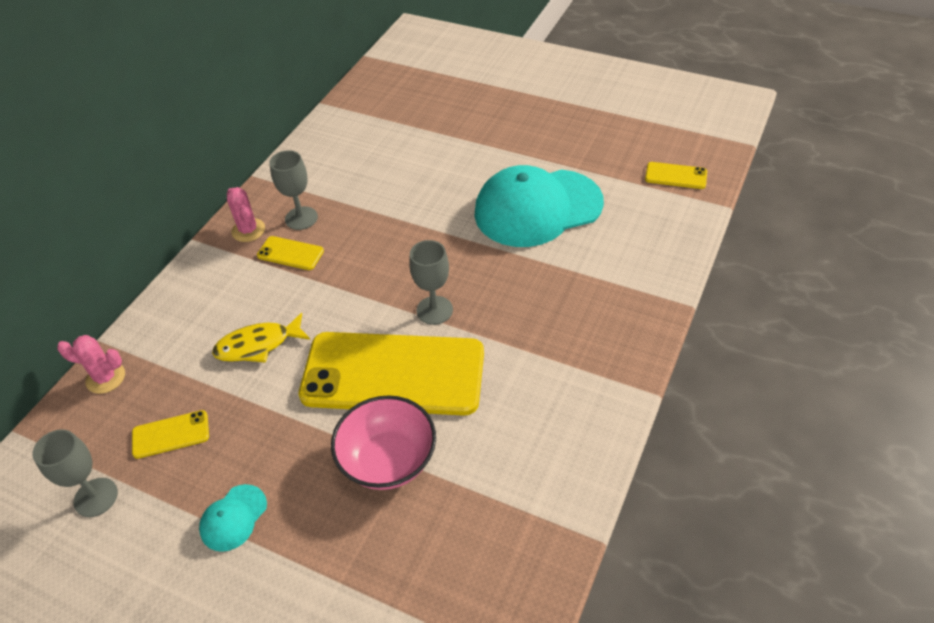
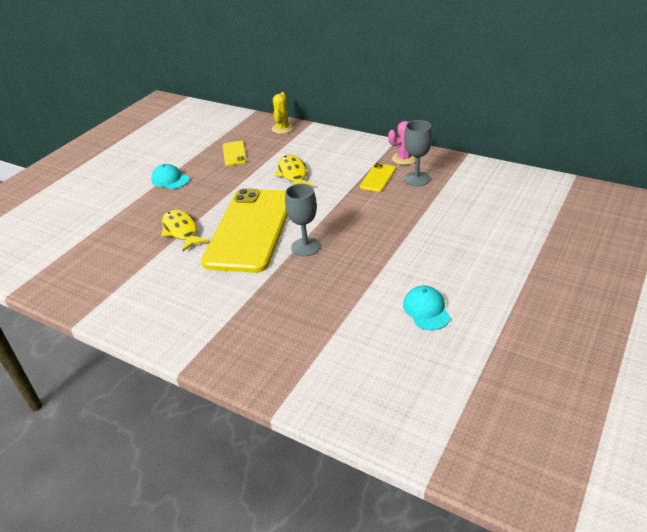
camera: 95 degrees right, 10 degrees down
(96, 497) = (204, 138): grey goblet -> none
(105, 378) = (282, 128): pink cactus -> yellow cactus
(388, 460) = (181, 230): pink bowl -> yellow fish
(537, 208) = (426, 310): turquoise cap -> turquoise cap, size x0.42
(676, 176) = (486, 437): yellow phone -> none

